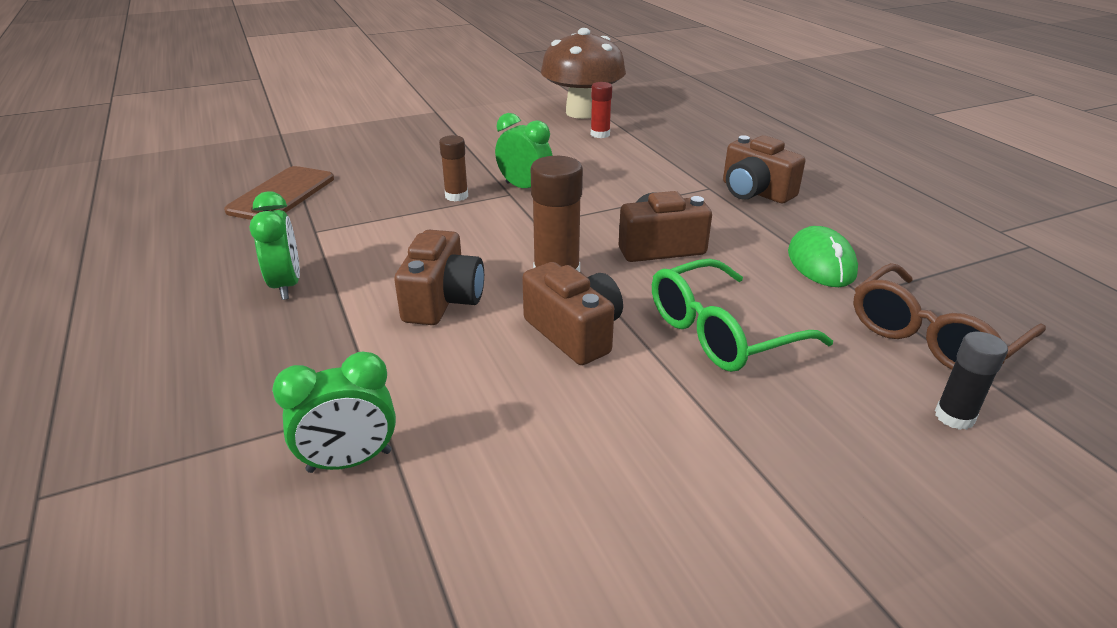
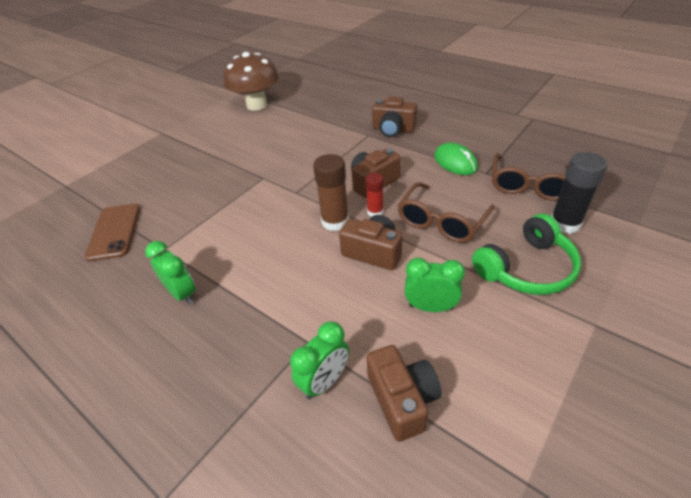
camera: 25 degrees left, 10 degrees up
(442, 300) = (287, 263): brown camera -> brown camera (402, 399)
(456, 196) = (232, 191): brown glue stick -> none
(524, 188) = (268, 170): green clock -> green clock (430, 307)
(600, 134) = (280, 118): red glue stick -> red glue stick (375, 212)
(722, 332) = (442, 221): green glasses -> brown glasses
(813, 453) = (526, 268): none -> green headphones
(954, 417) = (565, 223): black glue stick -> black glue stick, size x1.65

